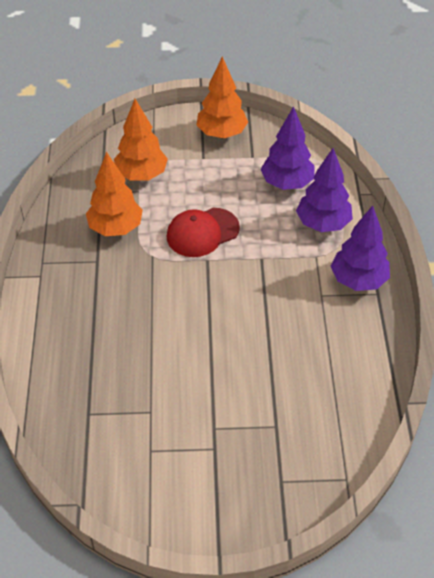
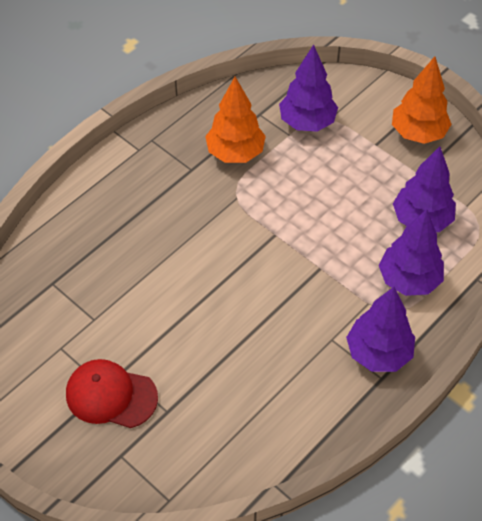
camera: 45 degrees right, 5 degrees up
(141, 175) = (307, 122): orange tree -> purple tree
(202, 232) = (298, 208): red cap -> red cap (111, 395)

